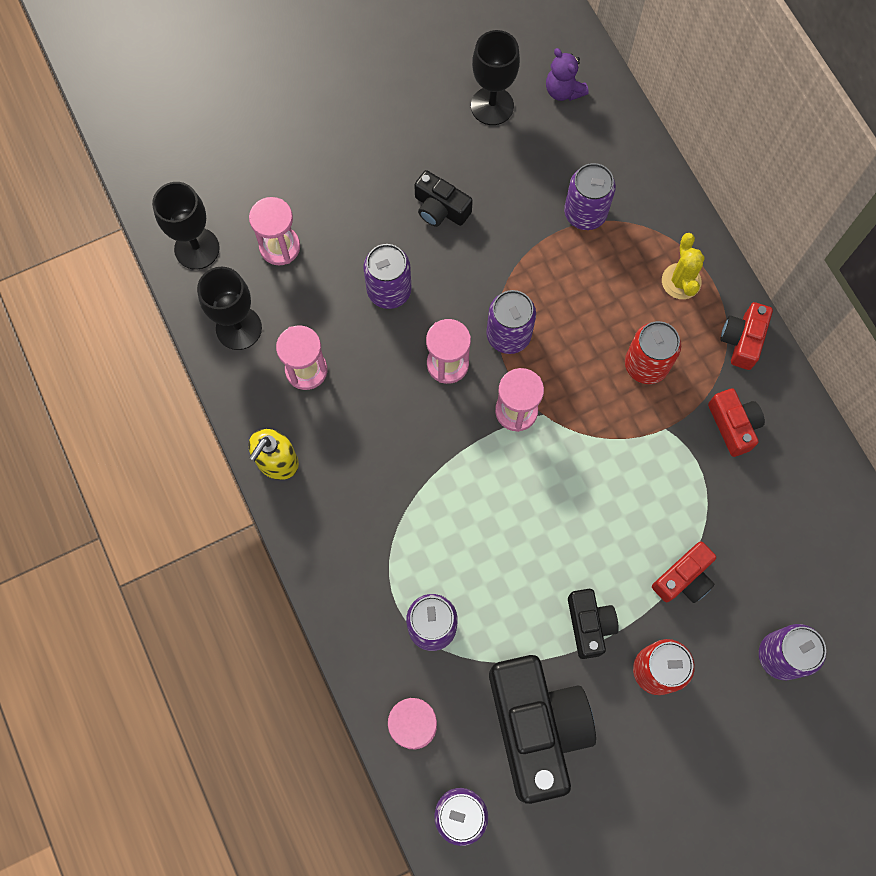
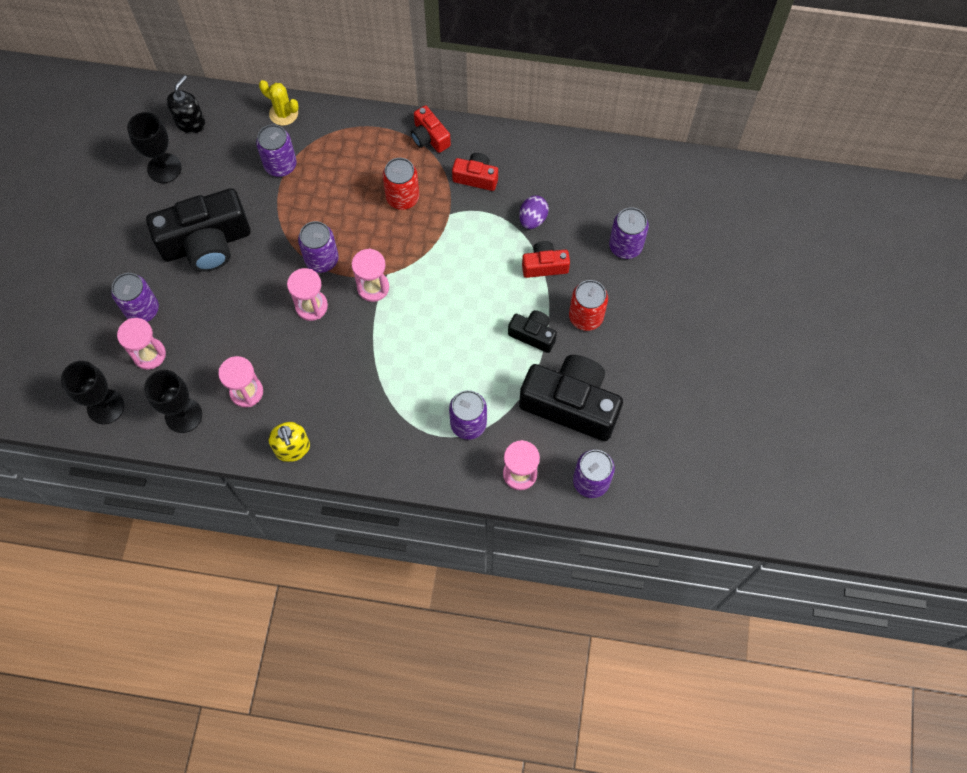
camera: 55 degrees left, 5 degrees down
(389, 291) = (235, 308): purple can -> purple can (142, 310)
(440, 209) = (206, 243): black camera -> black camera, size x2.01
(563, 91) = (190, 122): purple teddy bear -> black soap dispenser
(681, 281) = (367, 144): yellow cactus -> yellow cactus (283, 113)
(684, 578) = (544, 265): red camera -> red camera turned 90 degrees counterclockwise
(731, 525) = (532, 219): none -> purple egg

